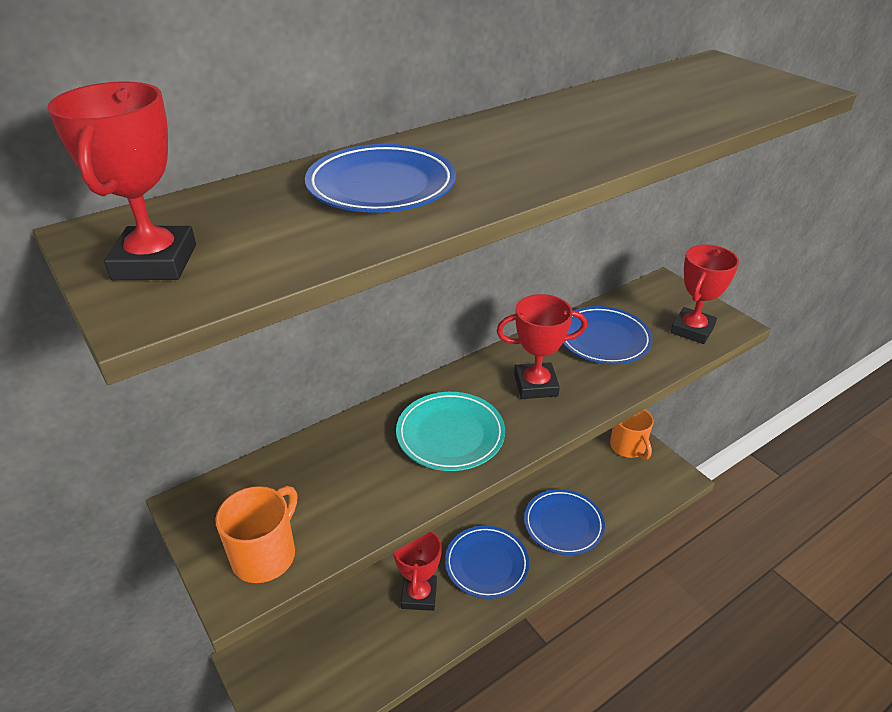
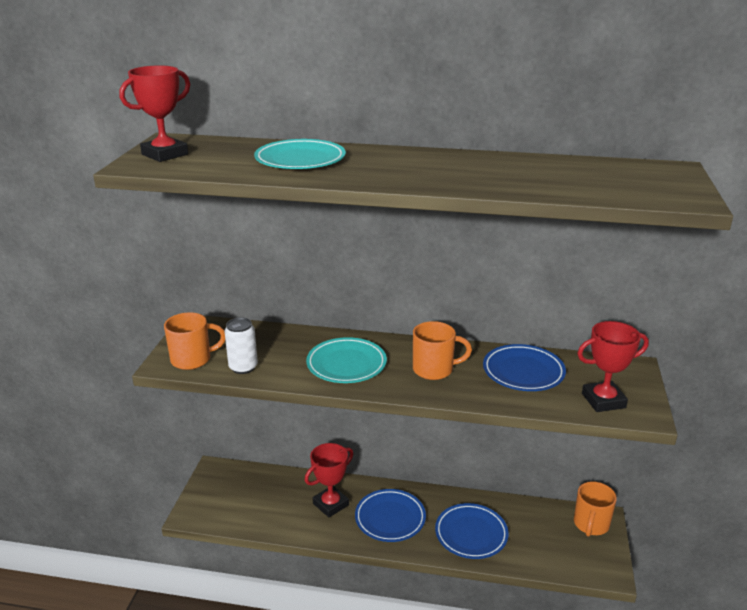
camera: 45 degrees right, 10 degrees down
(346, 519) = (243, 367): none -> white can
(381, 186) = (300, 160): blue plate -> turquoise plate
(535, 385) = (434, 369): red trophy -> orange mug

